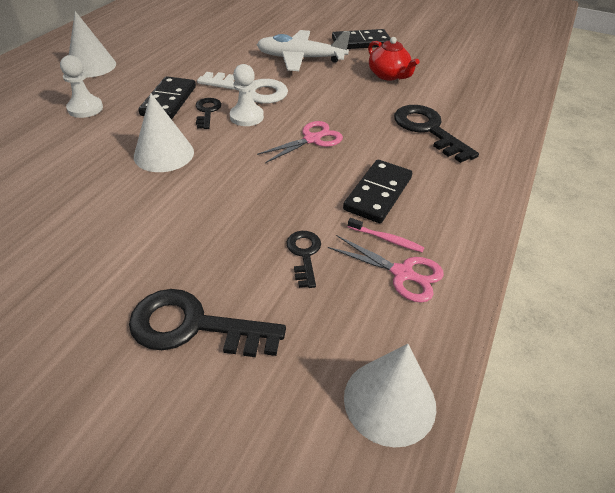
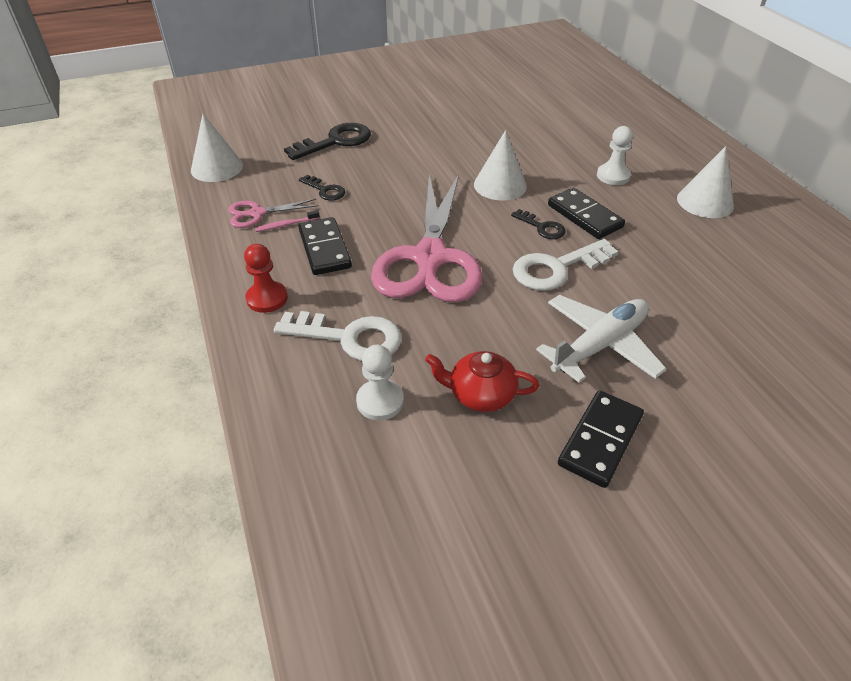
camera: 135 degrees right, 0 degrees up
(246, 117) = (508, 243): white pawn -> white pawn (380, 401)
(312, 139) = (430, 259): pink scissors -> pink scissors, size x2.25
(428, 130) = (349, 337): black key -> white key
(463, 184) = (267, 298): none -> red pawn

